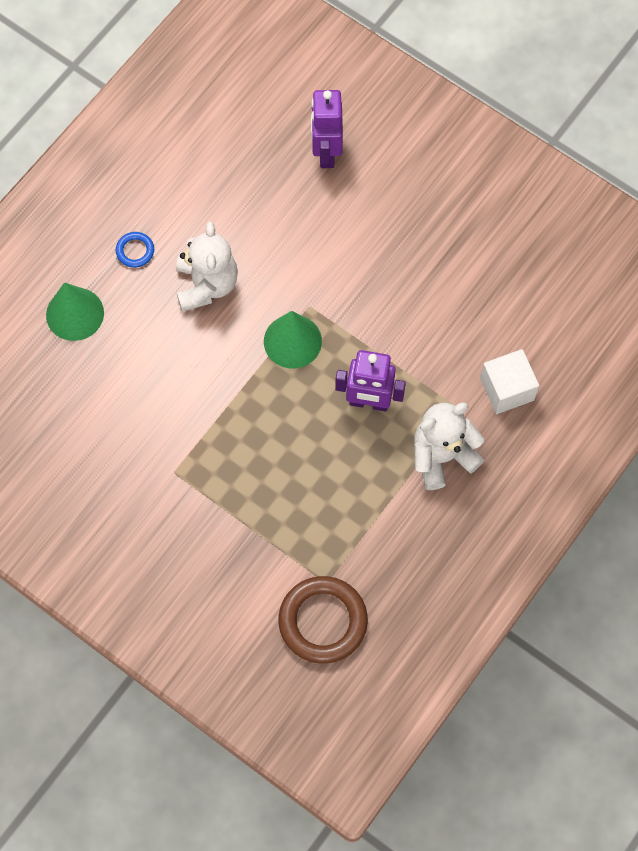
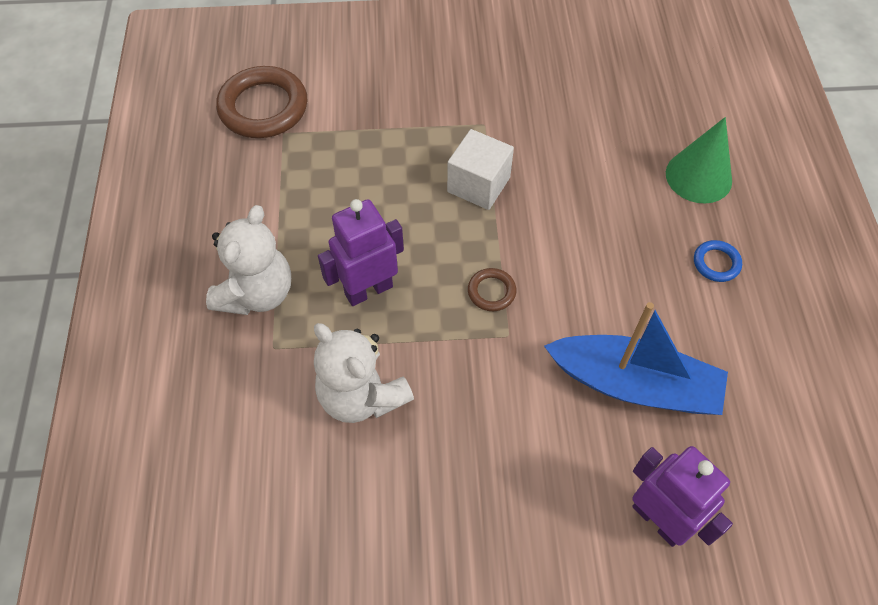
camera: 140 degrees right, 10 degrees down
(206, 285) = (621, 282): white teddy bear -> white teddy bear (362, 395)
(265, 223) = (634, 384): none -> blue boat
(292, 341) = (491, 291): green cone -> brown ring
(507, 389) = (235, 403): white cube -> white cube (478, 184)

